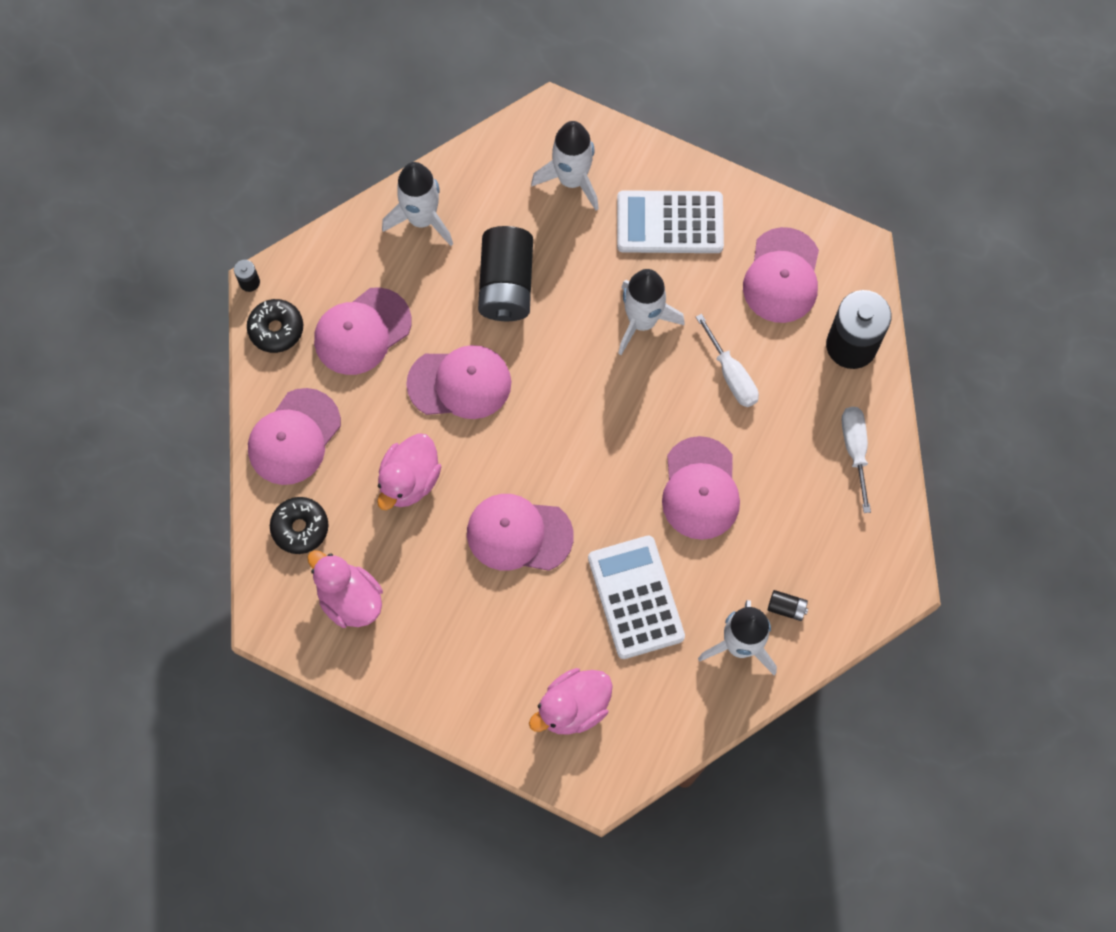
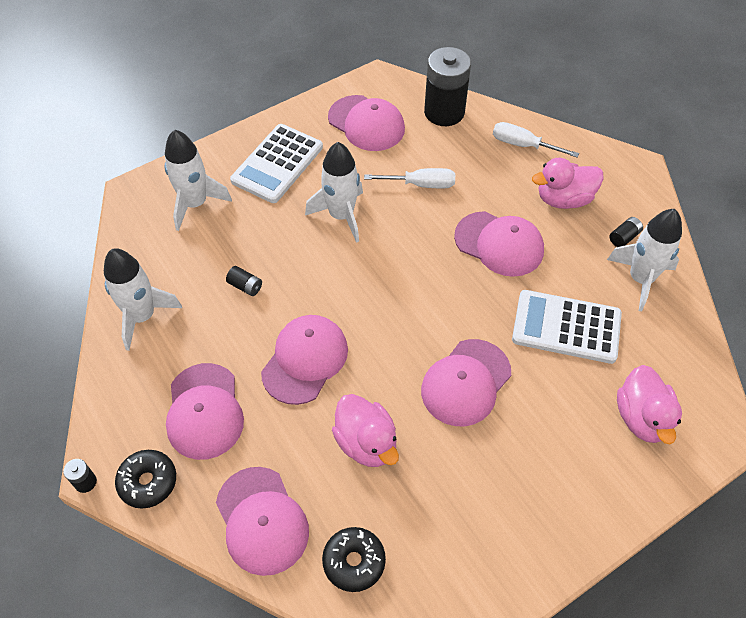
camera: 60 degrees left, 15 degrees down
(350, 599) = (450, 552): pink duck -> pink duck (564, 199)
(506, 285) = (245, 286): black battery -> black battery, size x0.41

